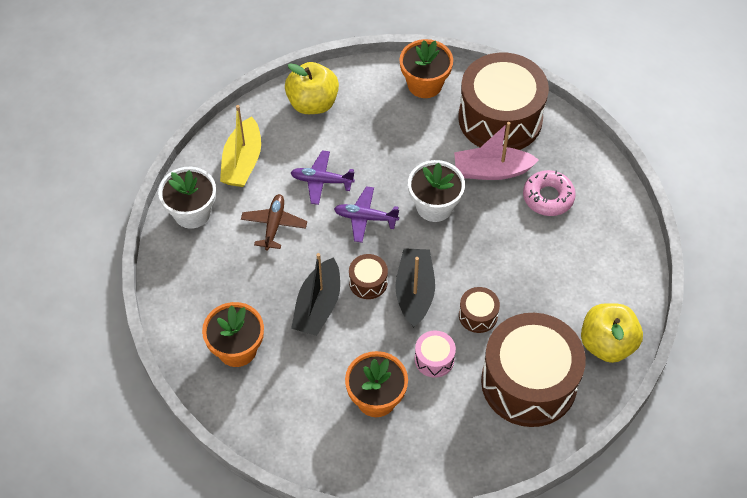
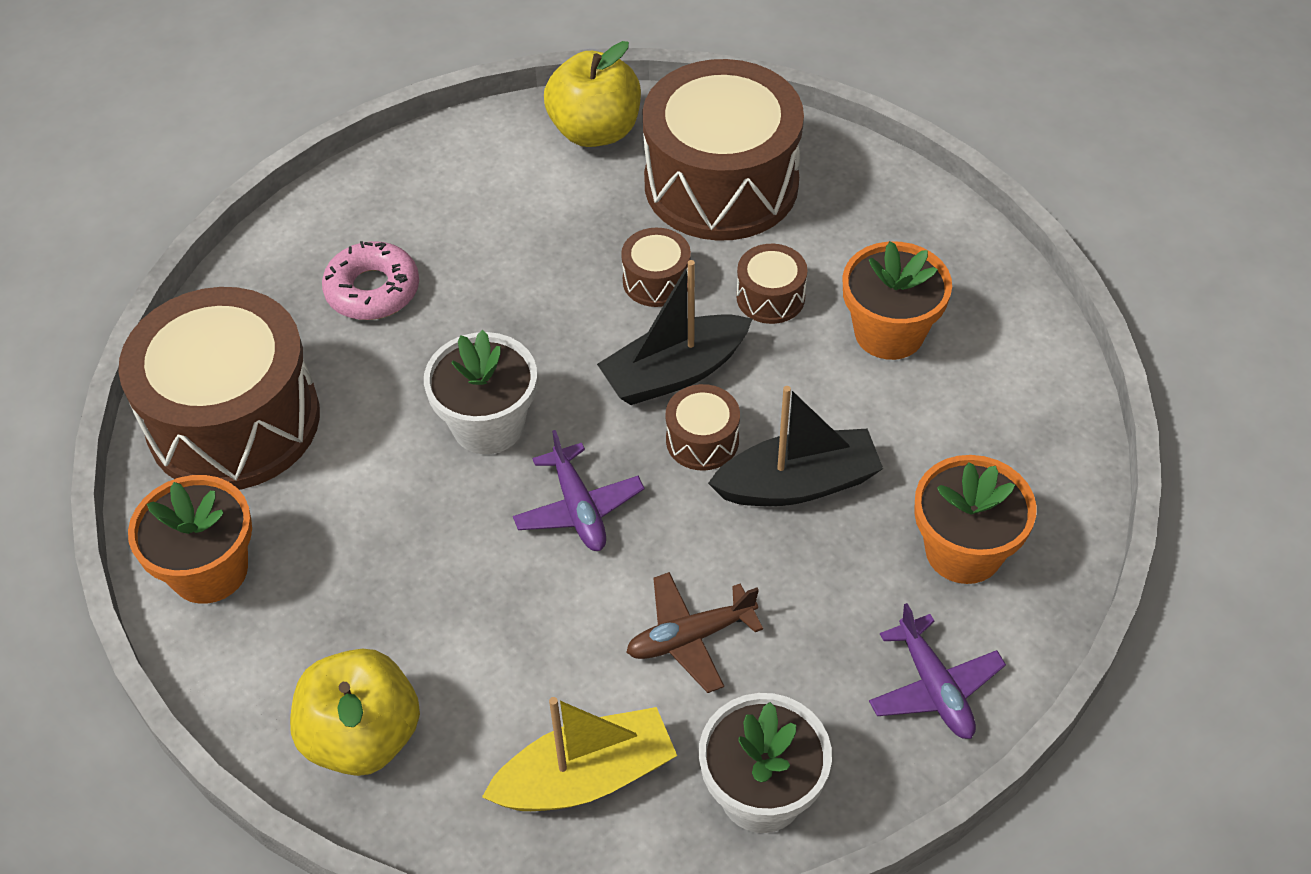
camera: 120 degrees left, 5 degrees down
(321, 181) = (543, 616): purple plane -> purple plane (934, 687)
(434, 359) = (770, 297): pink drum -> brown drum
(491, 170) = (361, 382): pink boat -> none

